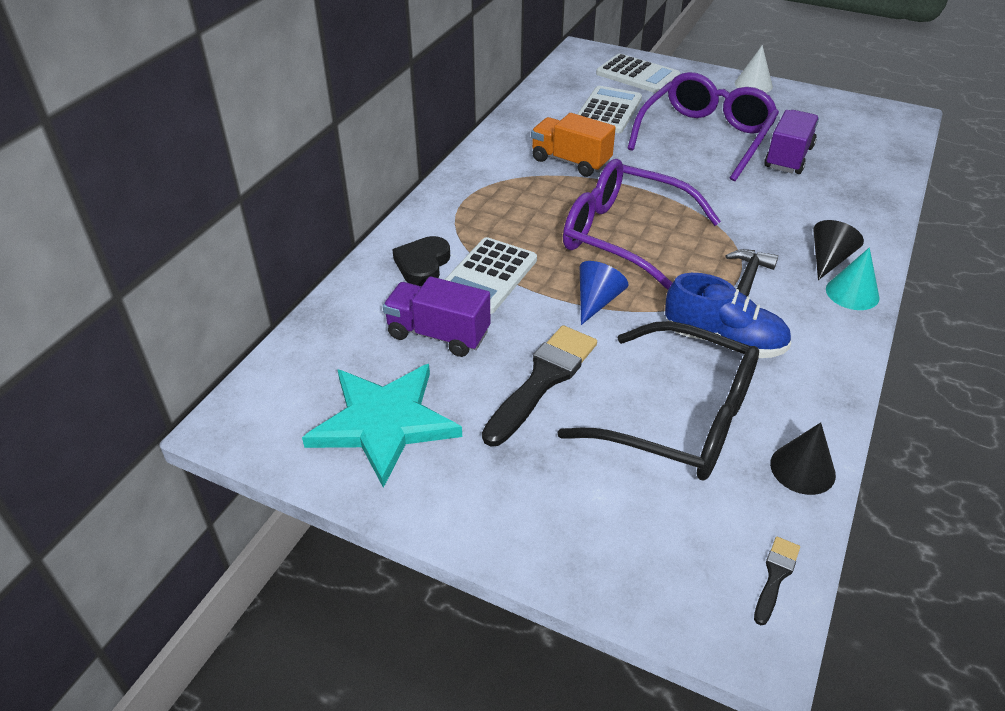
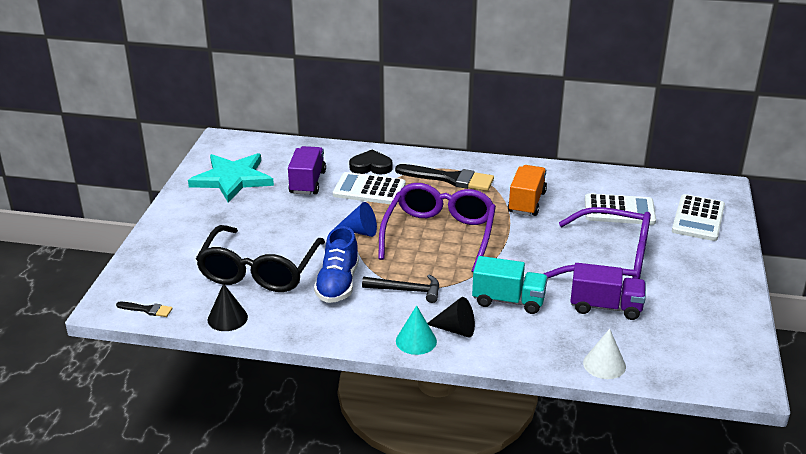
camera: 75 degrees right, 10 degrees down
(543, 380) = (279, 221): black brush -> black brush (450, 179)
(753, 85) = (735, 283): white cone -> white cone (604, 364)
(773, 213) = (508, 300): none -> turquoise truck

